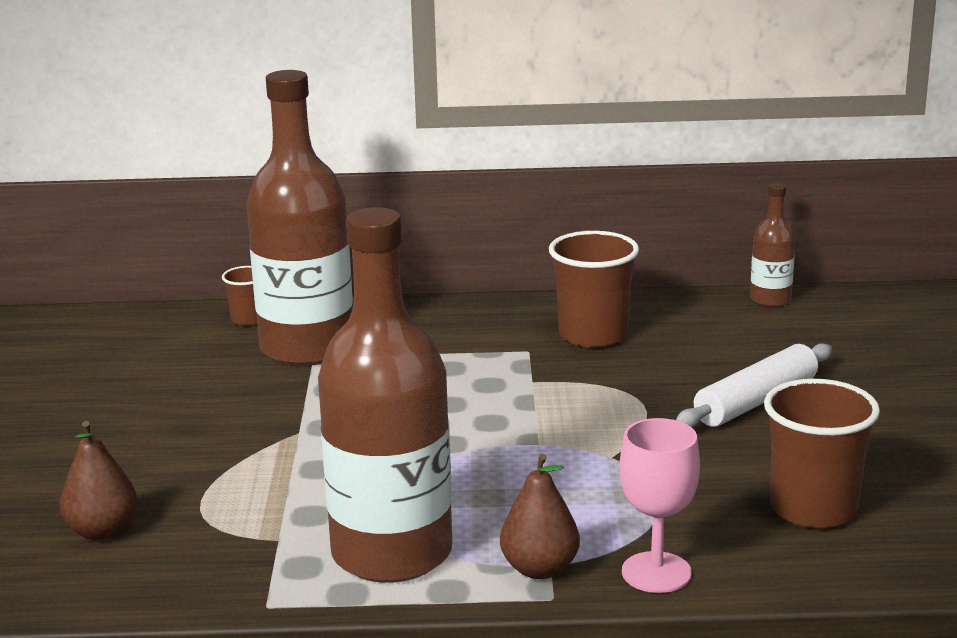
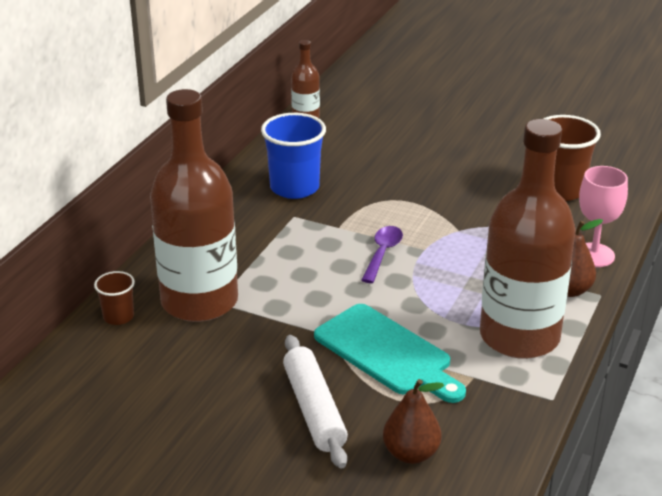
camera: 65 degrees left, 10 degrees up
(288, 472) = (387, 353): none -> turquoise cutting board
(501, 420) = (382, 253): none -> purple spoon
(593, 335) = (294, 188): brown cup -> blue cup
(755, 401) = (430, 165): white rolling pin -> white rolling pin (314, 409)

